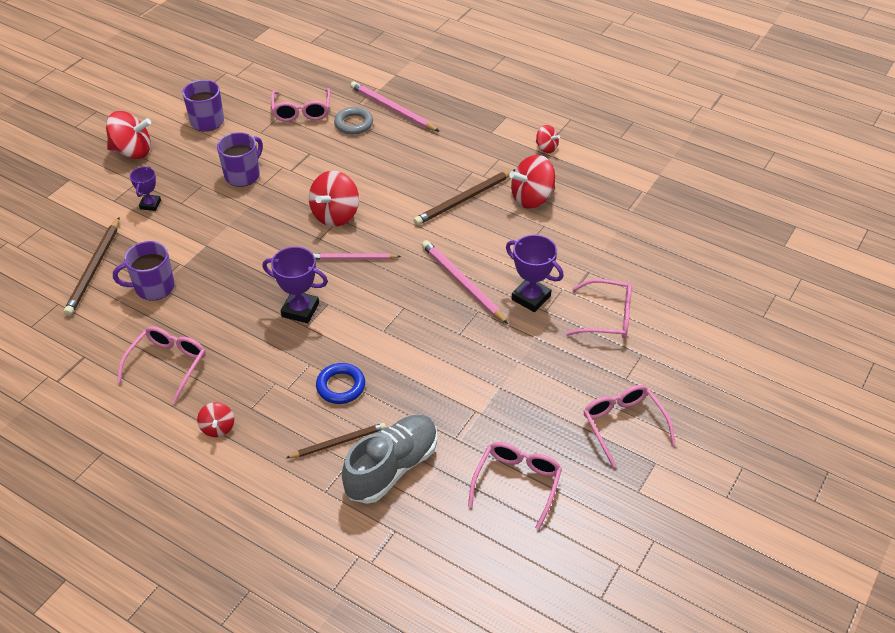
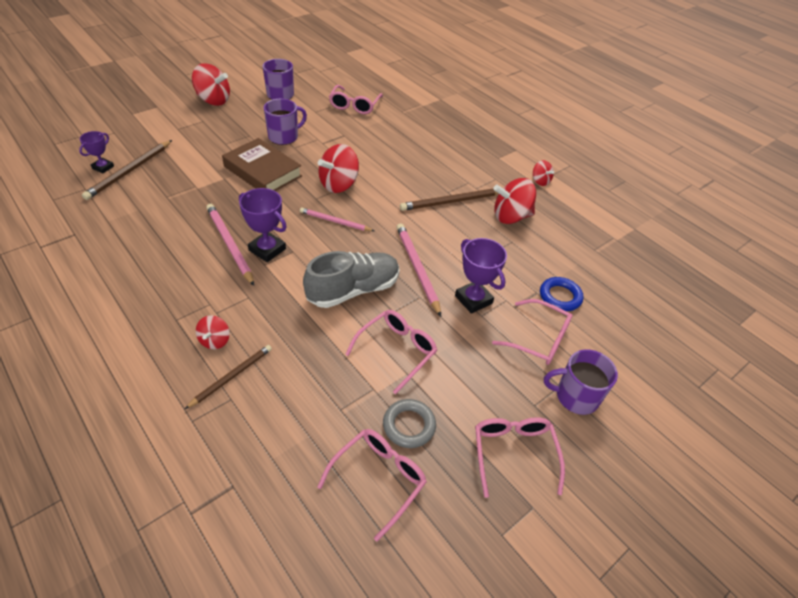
camera: 15 degrees right, 0 degrees up
(150, 204) = (202, 138): purple trophy -> purple trophy (103, 167)
(153, 287) = (163, 198): purple mug -> purple mug (575, 397)
(168, 364) = (133, 260): pink glasses -> pink glasses (396, 351)
(218, 428) = (137, 328): red spinning top -> red spinning top (215, 340)
(243, 224) = (262, 171): none -> brown book
(338, 442) = (231, 377): brown pencil -> brown pencil turned 45 degrees counterclockwise
(341, 386) = (263, 325): blue ring -> blue ring (560, 296)
(353, 123) = (390, 124): grey ring -> grey ring (409, 425)
(392, 109) = (426, 122): pink pencil -> pink pencil (229, 245)
(392, 468) = (266, 419): grey shoe -> grey shoe (353, 290)

